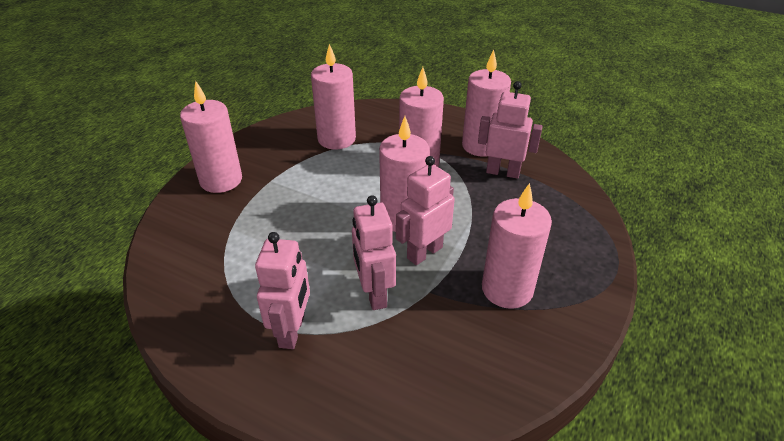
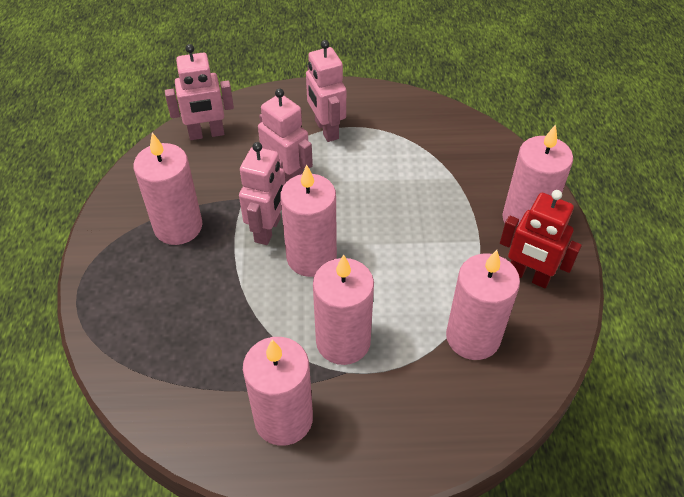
camera: 150 degrees right, 10 degrees up
(266, 152) = (528, 276): none -> red robot
(503, 172) = (234, 378): pink robot -> pink robot (206, 134)

